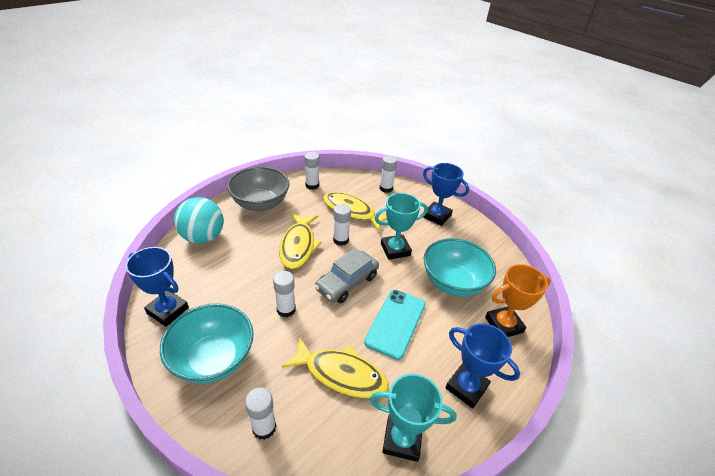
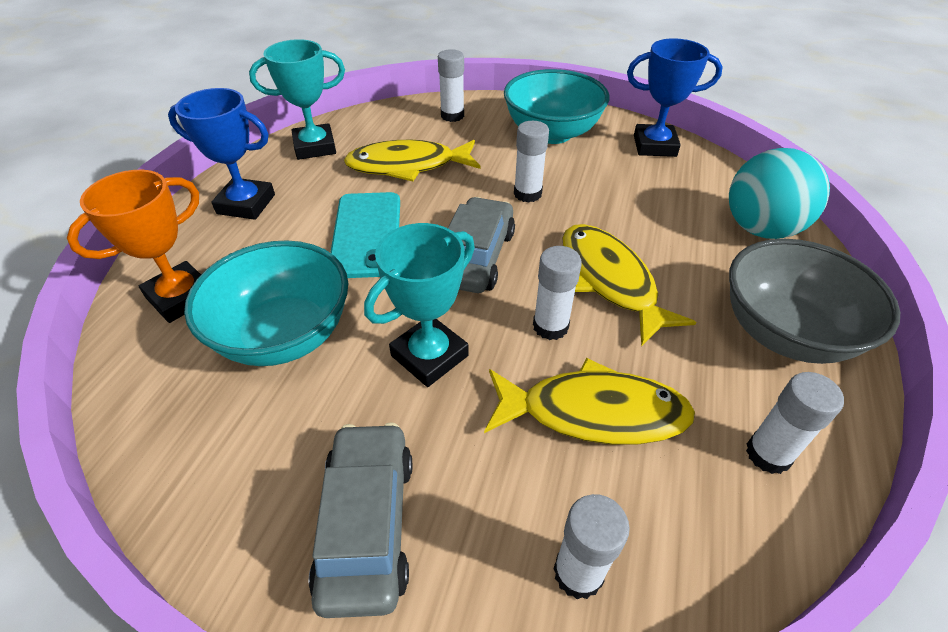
camera: 155 degrees right, 5 degrees up
(436, 216) = (367, 524): blue trophy -> grey car

